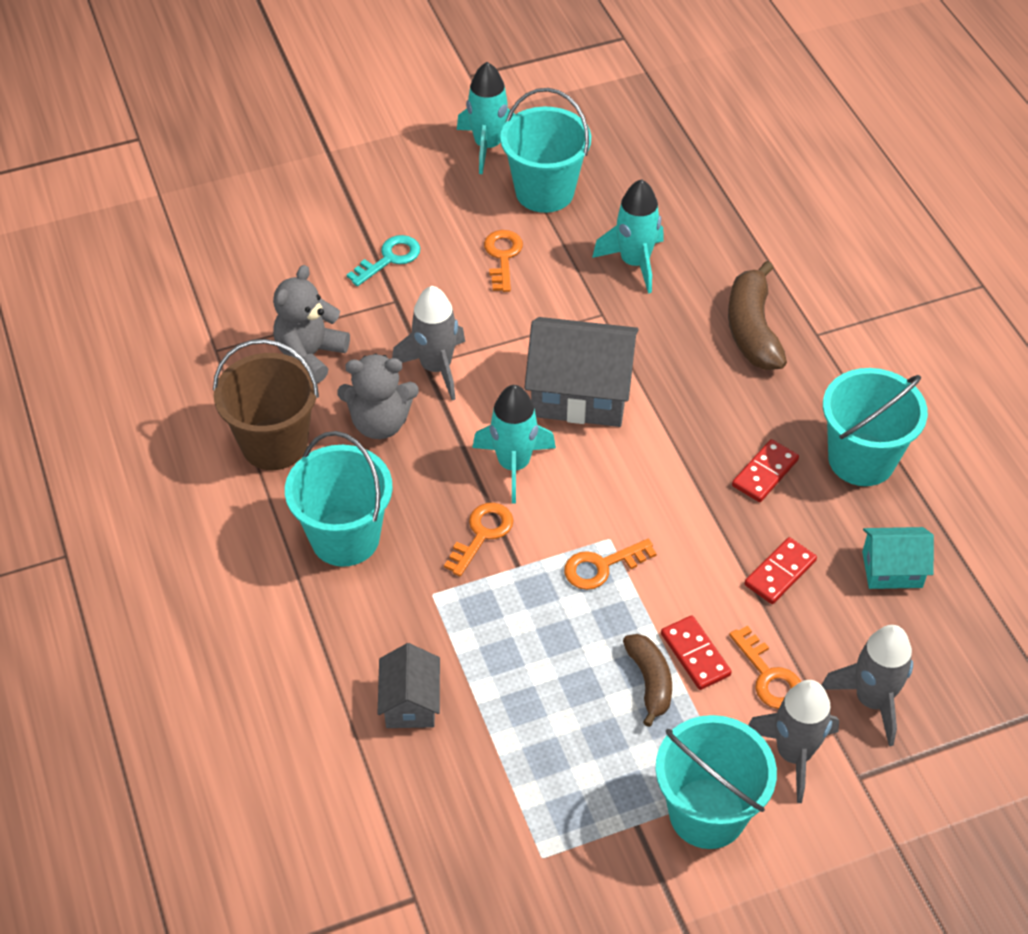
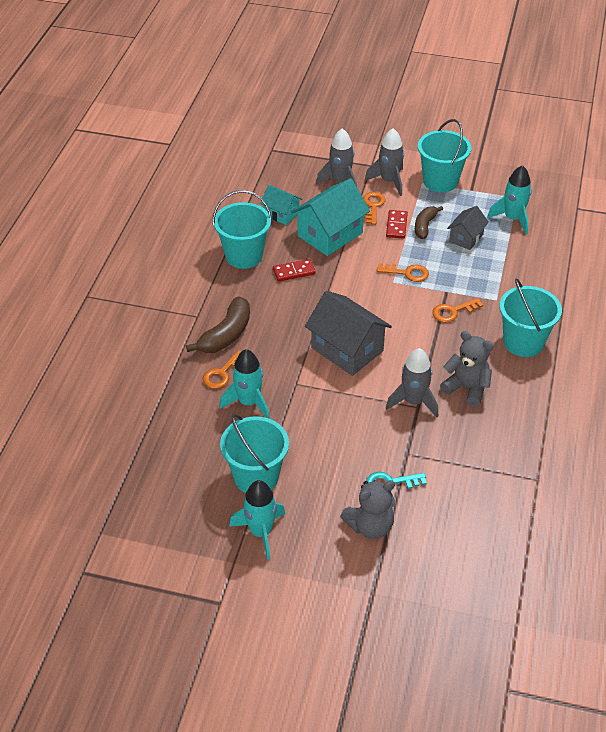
camera: 145 degrees left, 5 degrees down
(274, 444) = (533, 406): brown bucket -> none
(310, 355) = (481, 446): grey teddy bear -> grey teddy bear (370, 526)
(410, 702) = (536, 265): grey house -> grey house (466, 238)
(503, 257) = (320, 447): orange key -> orange key (222, 373)
(514, 465) = (412, 333): turquoise rocket -> turquoise rocket (513, 219)
(780, 573) = (330, 234): red domino -> turquoise house

